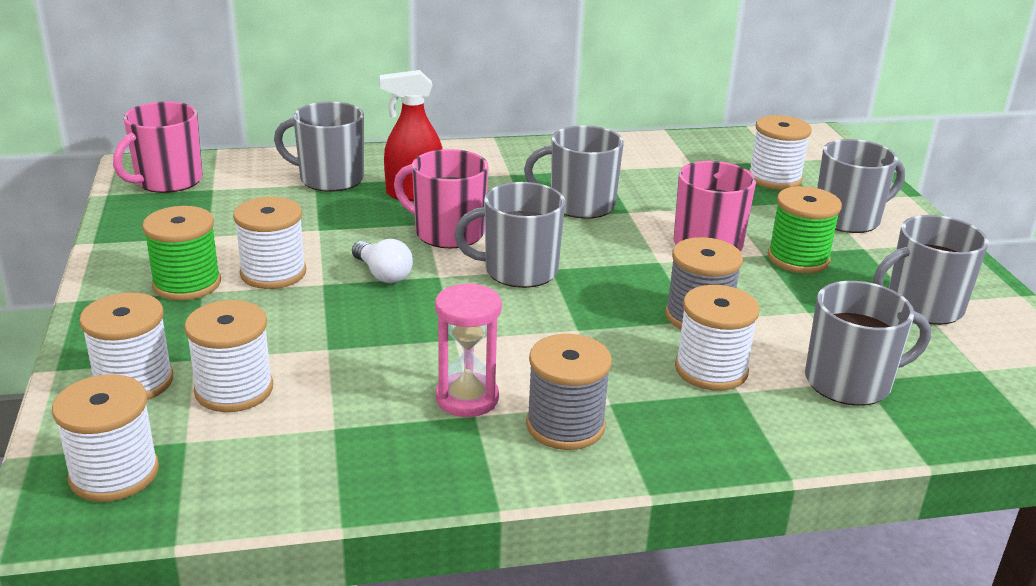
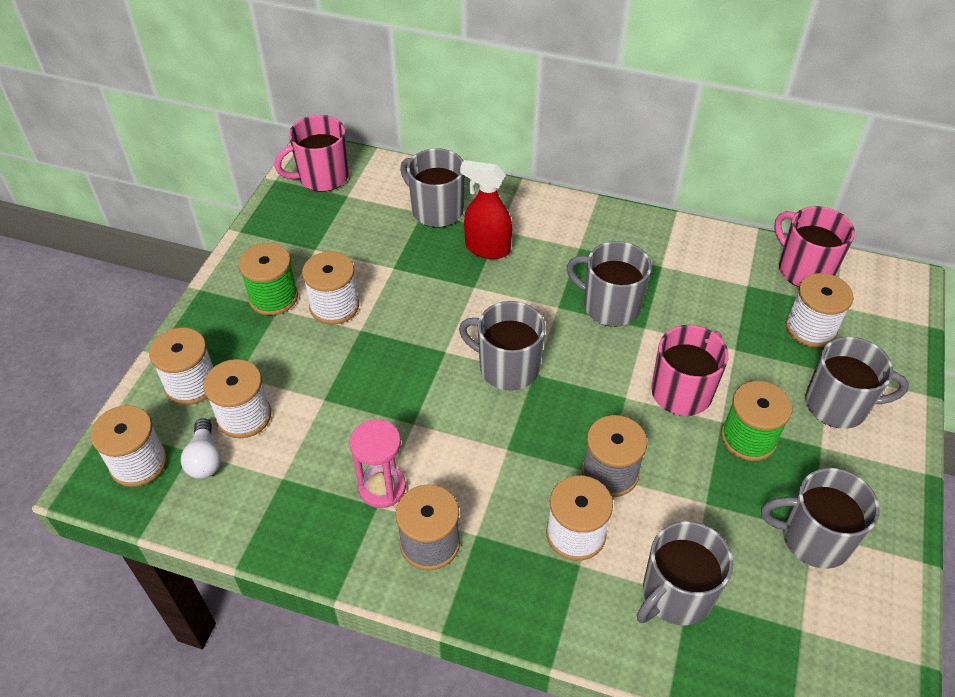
camera: 30 degrees right, 20 degrees up
(383, 274) = (407, 335): white light bulb -> white light bulb (205, 459)
(447, 233) = (483, 304): pink mug -> pink mug (804, 269)
(850, 382) = (676, 594): grey mug -> grey mug turned 120 degrees clockwise

